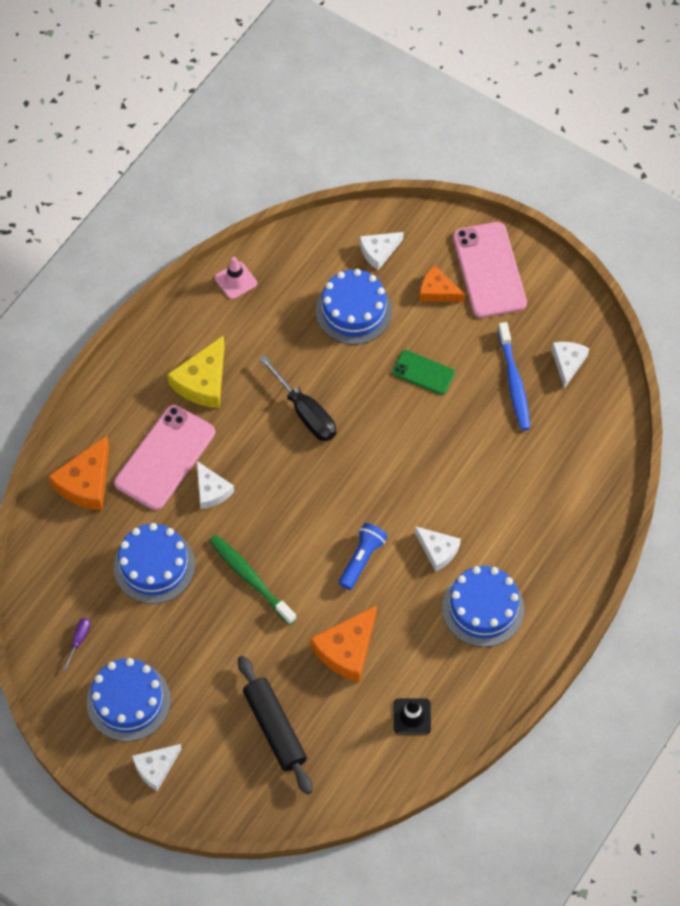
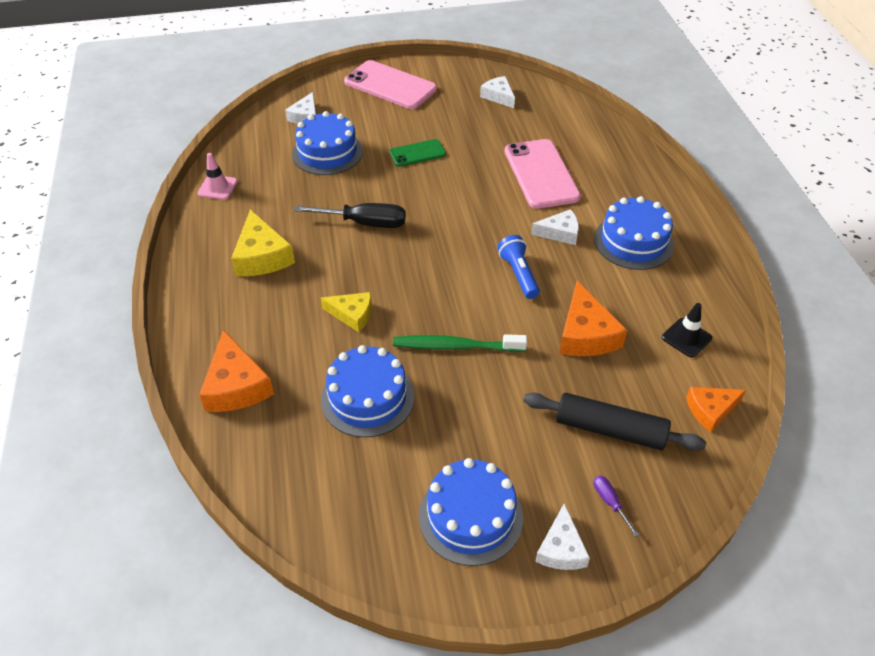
camera: 45 degrees left, 15 degrees down
(79, 640) = (367, 507): purple screwdriver -> purple screwdriver (610, 502)
(165, 457) = (287, 321): pink phone -> pink phone (541, 174)
(211, 490) = (352, 314): white cheese -> yellow cheese
(437, 291) = (371, 112): orange cheese -> orange cheese (710, 410)
(514, 382) = (480, 123): blue toothbrush -> none

